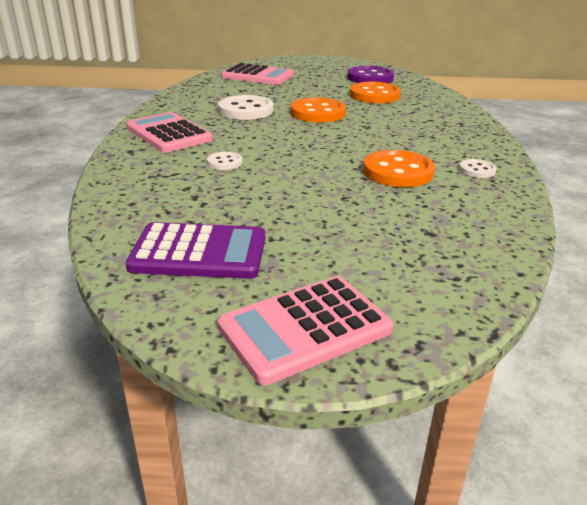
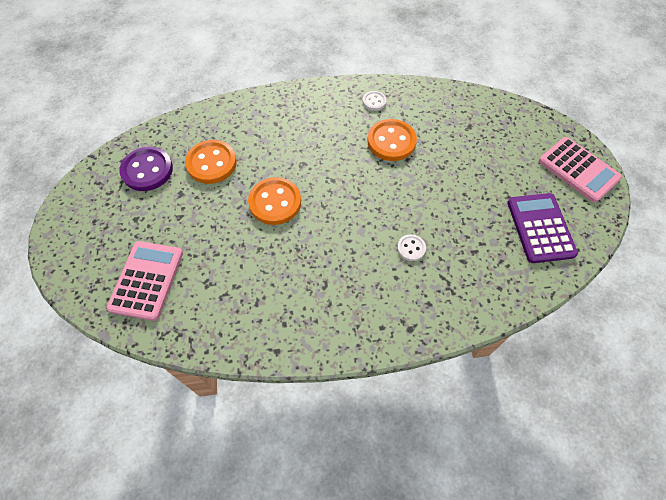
camera: 100 degrees left, 30 degrees up
(168, 134) = (361, 311): pink calculator -> none
(246, 110) = (279, 263): white button -> none

